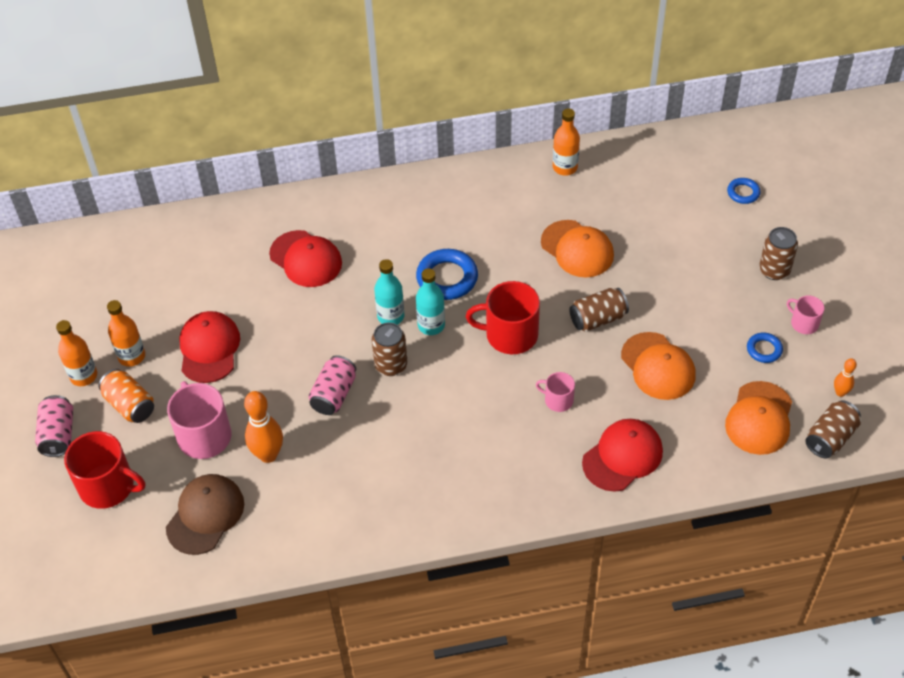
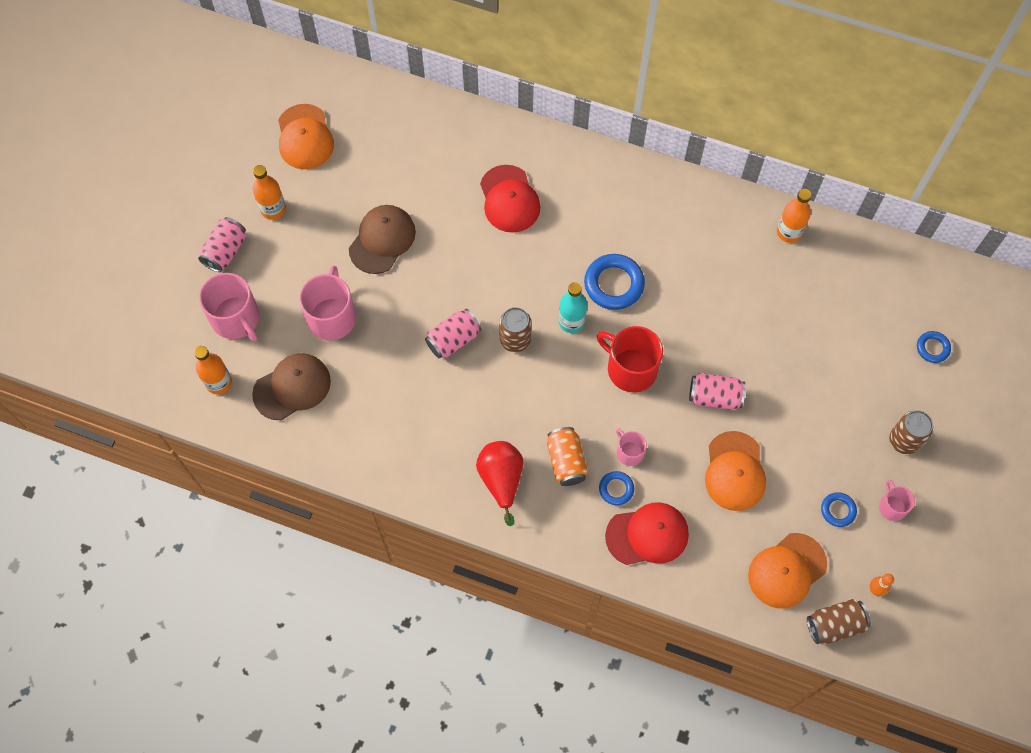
camera: 30 degrees right, 15 degrees up
(108, 486) = (236, 318): red mug -> pink mug
(130, 405) = (292, 256): orange can -> orange can (566, 461)
(132, 356) = (319, 212): orange bottle -> orange bottle (218, 382)
(209, 348) = (382, 240): red cap -> brown cap
(268, 455) = (370, 363): orange bowling pin -> none
(391, 316) = (544, 294): turquoise bottle -> none
(460, 484) = (501, 479): none -> red pear
(568, 435) = (616, 489): none -> blue ring
(577, 249) = (743, 320): orange cap -> orange cap (305, 137)
(597, 319) = (714, 397): brown can -> pink can

